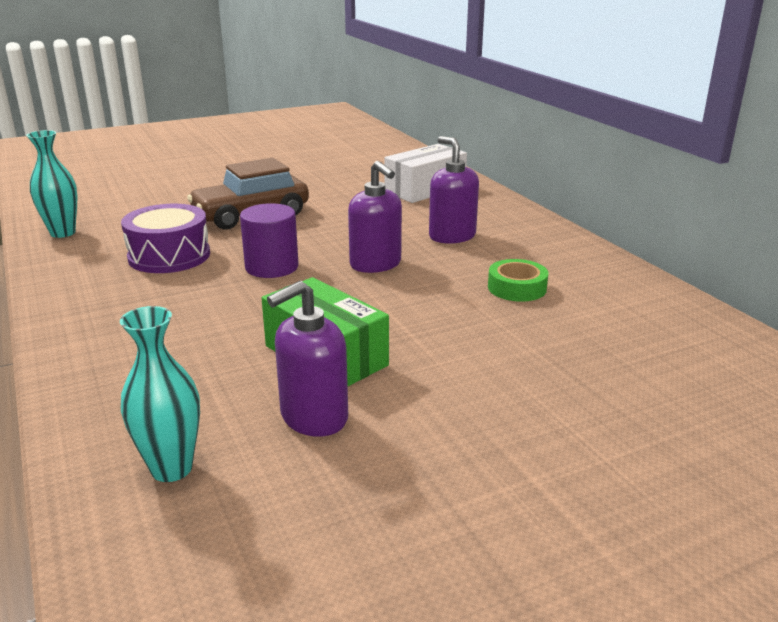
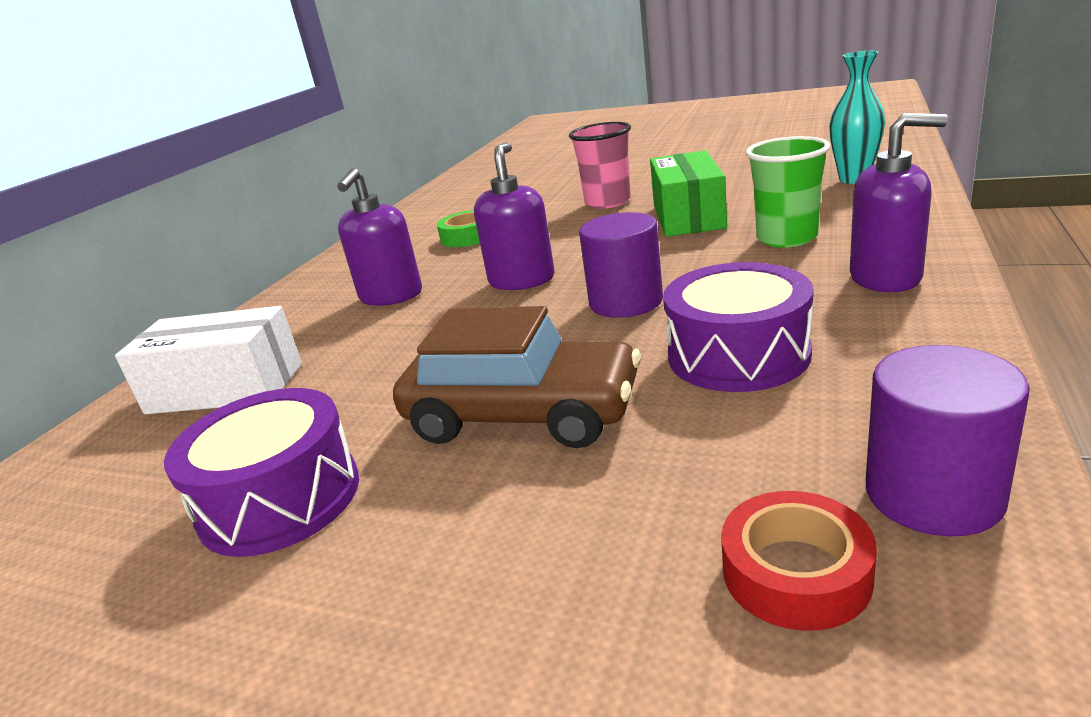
camera: 130 degrees left, 0 degrees up
(63, 233) = (933, 494): turquoise vase -> purple cylinder
(105, 209) = (796, 572): none -> red tape
(197, 344) = (786, 238): none -> green cup
(307, 181) = (280, 499): none -> purple drum
(313, 417) = (741, 189): purple soap dispenser -> purple soap dispenser (886, 278)
(456, 361) = (608, 202): none -> pink cup

